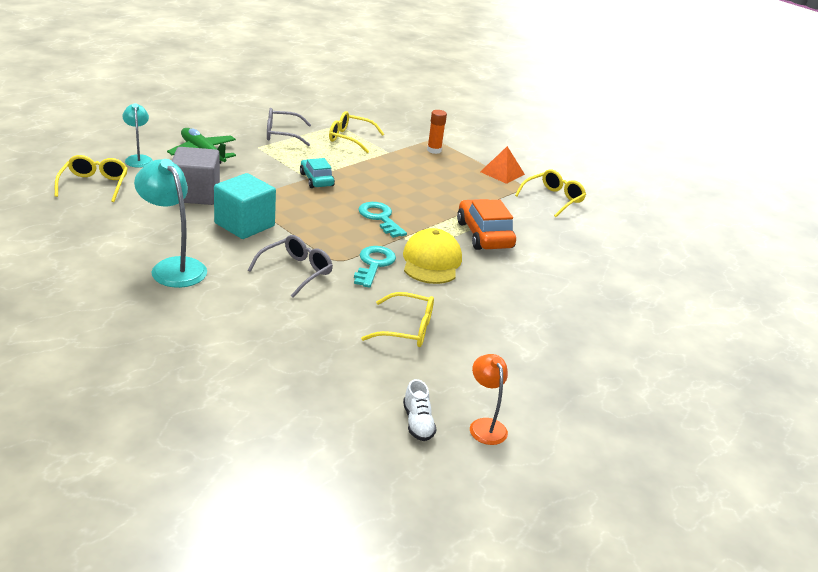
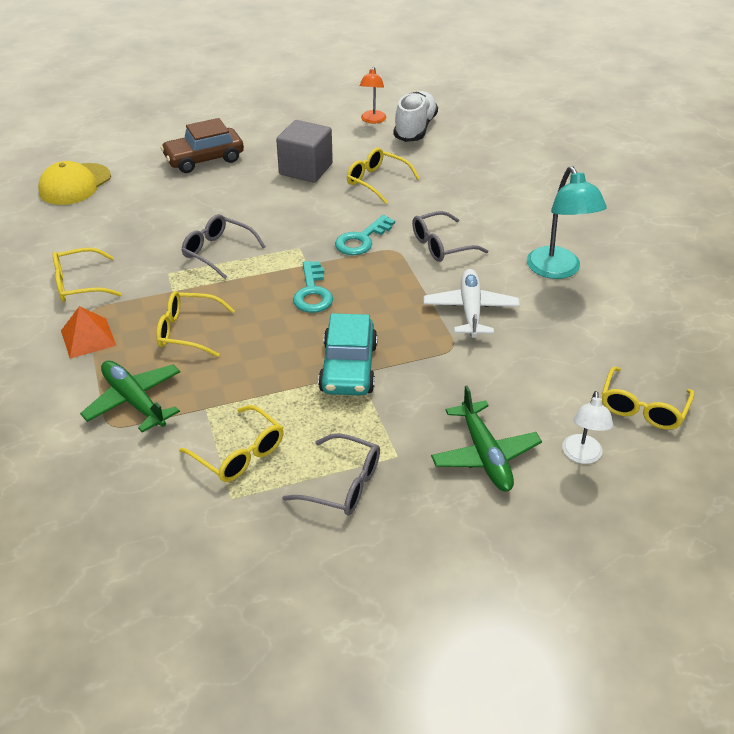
camera: 150 degrees left, 10 degrees up
(138, 159) = (582, 456): turquoise lamp -> white lamp
(196, 194) = (514, 368): grey cube -> grey cube (306, 169)
(244, 225) = (470, 310): turquoise cube -> white plane
(316, 180) = (348, 368): turquoise car -> turquoise car, size x1.56
(417, 423) = (415, 129): white shoe -> white shoe, size x1.88
(431, 261) = (303, 233): yellow cap -> yellow cap (75, 184)
(434, 150) = (134, 401): orange glue stick -> green plane
(443, 184) = (188, 331): none -> yellow glasses
(484, 235) = (218, 252): orange car -> grey glasses
(608, 320) = (204, 159): none -> brown car

